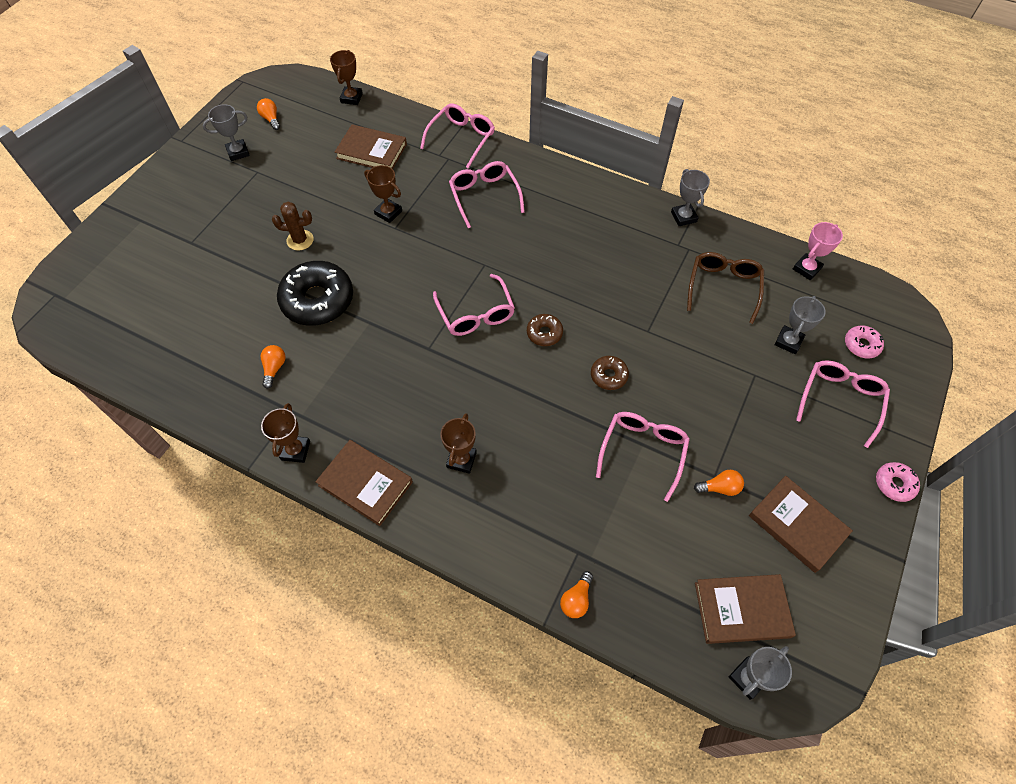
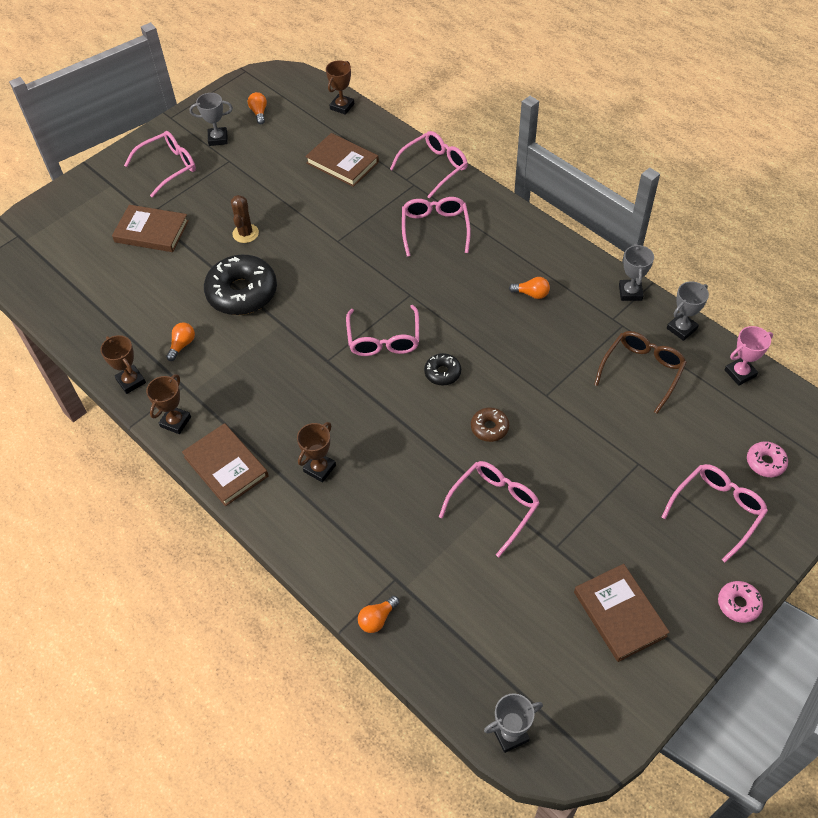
camera: 20 degrees right, 5 degrees down
(196, 190) = (168, 167): none -> pink glasses
(300, 240) = (245, 233): brown cactus -> brown cactus turned 75 degrees clockwise
(388, 213) = (336, 225): brown trophy -> brown trophy (131, 381)
(544, 333) = (442, 373): brown donut -> black donut
(719, 487) = (556, 559): orange light bulb -> orange light bulb (531, 294)
(742, 610) = (530, 674): brown book -> brown book (151, 231)
(788, 341) = (688, 440): grey trophy -> grey trophy (681, 329)

